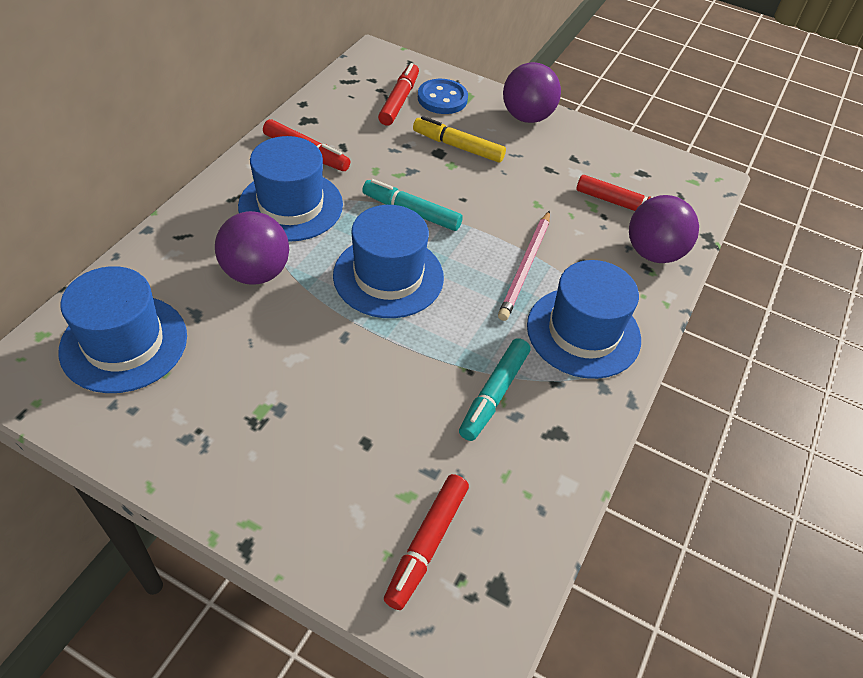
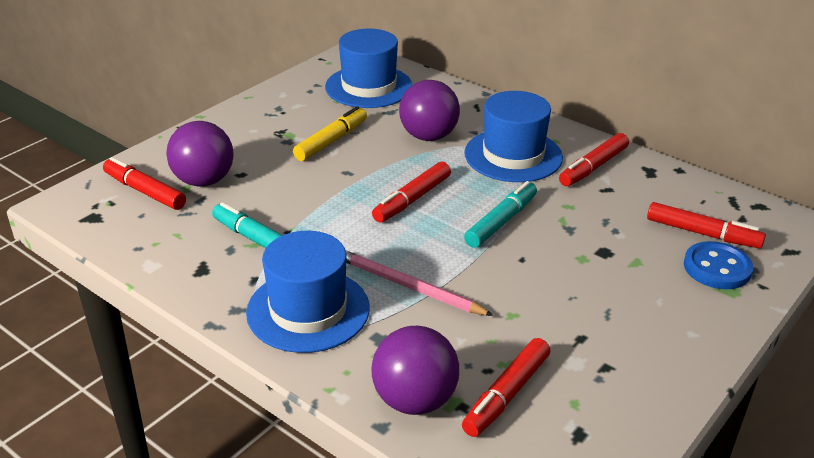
camera: 105 degrees right, 15 degrees down
(388, 276) = (412, 199): blue hat -> red marker
(458, 146) = (617, 267): yellow marker -> yellow marker (331, 141)
(526, 117) = (694, 338): purple ball -> purple ball (204, 181)

